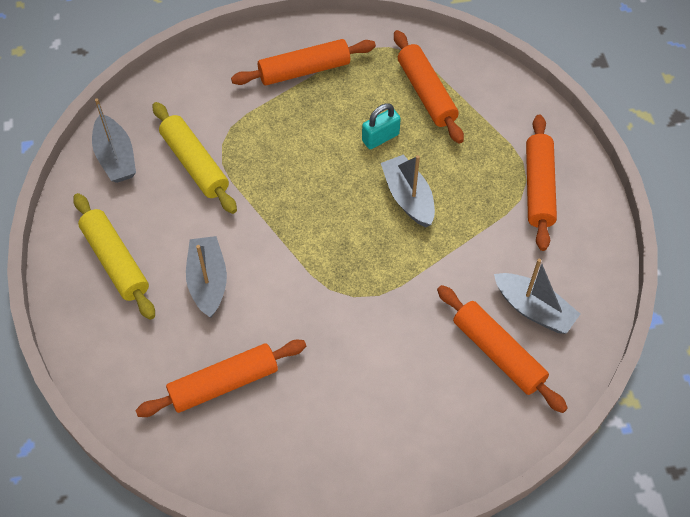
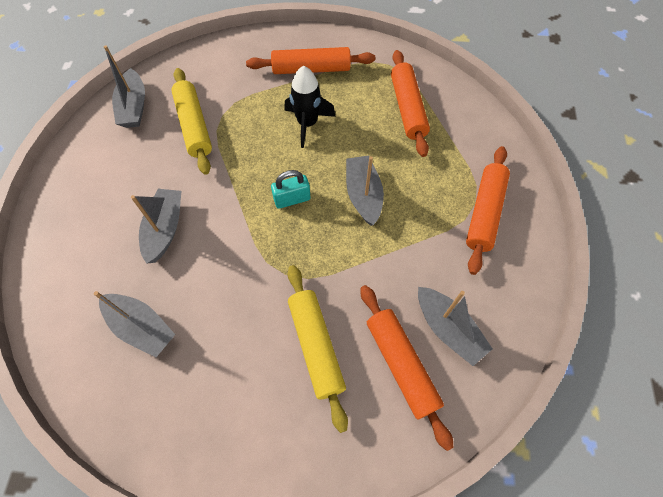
camera: 15 degrees right, 5 degrees up
(116, 261) = (97, 193): yellow rolling pin -> yellow rolling pin (316, 346)
(224, 383) = (141, 327): orange rolling pin -> grey boat
(322, 134) = (307, 124): none -> black rocket
(380, 137) = (356, 137): turquoise padlock -> turquoise padlock (292, 199)

